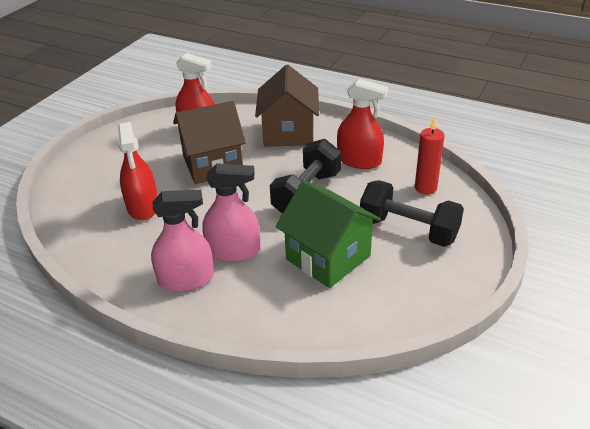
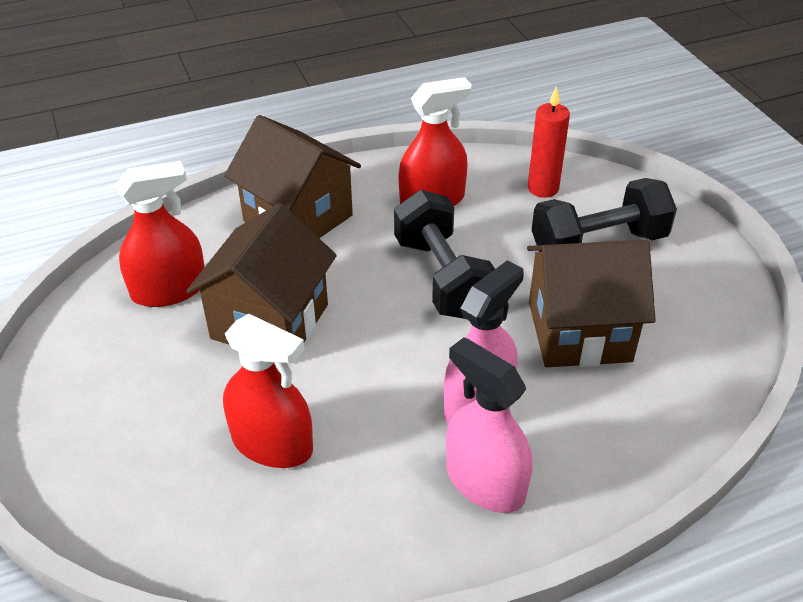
camera: 50 degrees left, 5 degrees up
(186, 279) = (485, 482): pink spray bottle -> pink spray bottle turned 75 degrees counterclockwise
(328, 257) = (579, 331): green house -> brown house

